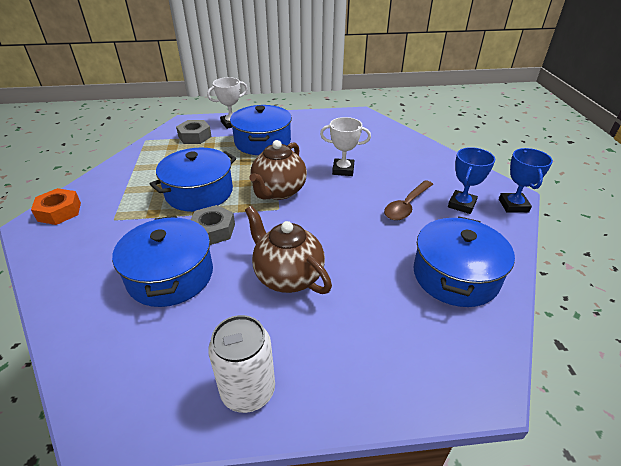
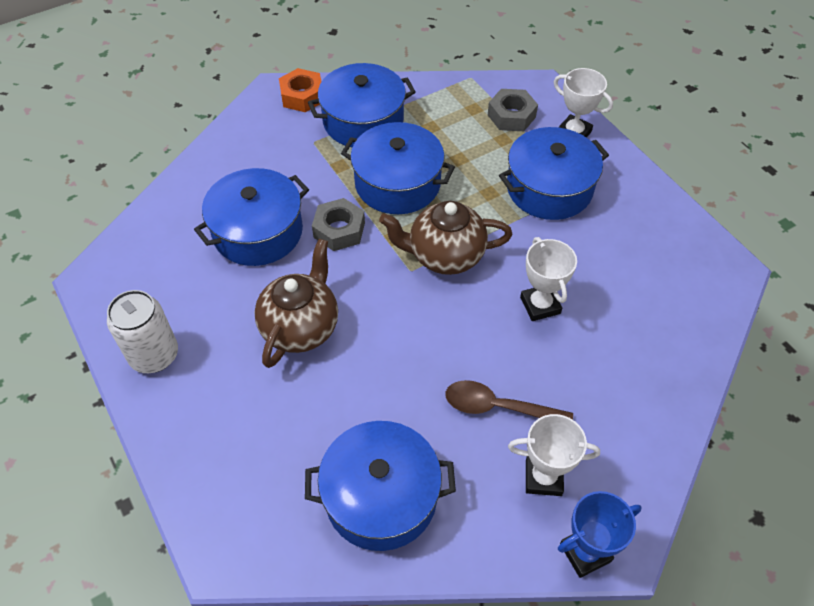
camera: 65 degrees right, 15 degrees up
(125, 190) = (363, 121): none -> blue pot
(461, 205) = (543, 478): blue trophy -> white trophy

